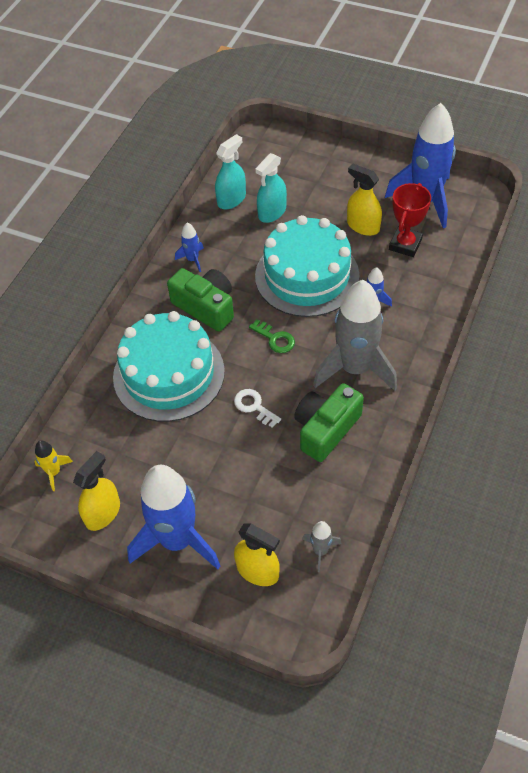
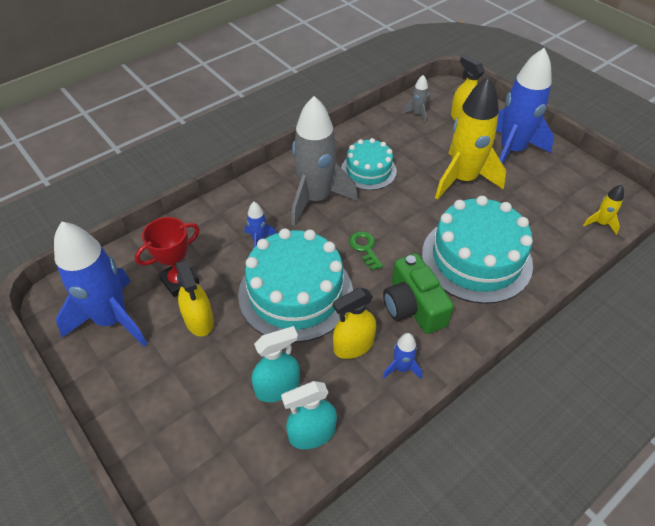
camera: 155 degrees left, 5 degrees down
(103, 513) = (563, 184): yellow spray bottle -> yellow spray bottle (353, 345)
(218, 465) = (463, 179): none -> yellow rocket
(254, 406) = (414, 205): white key -> none
(326, 429) = (368, 170): green camera -> turquoise cake

